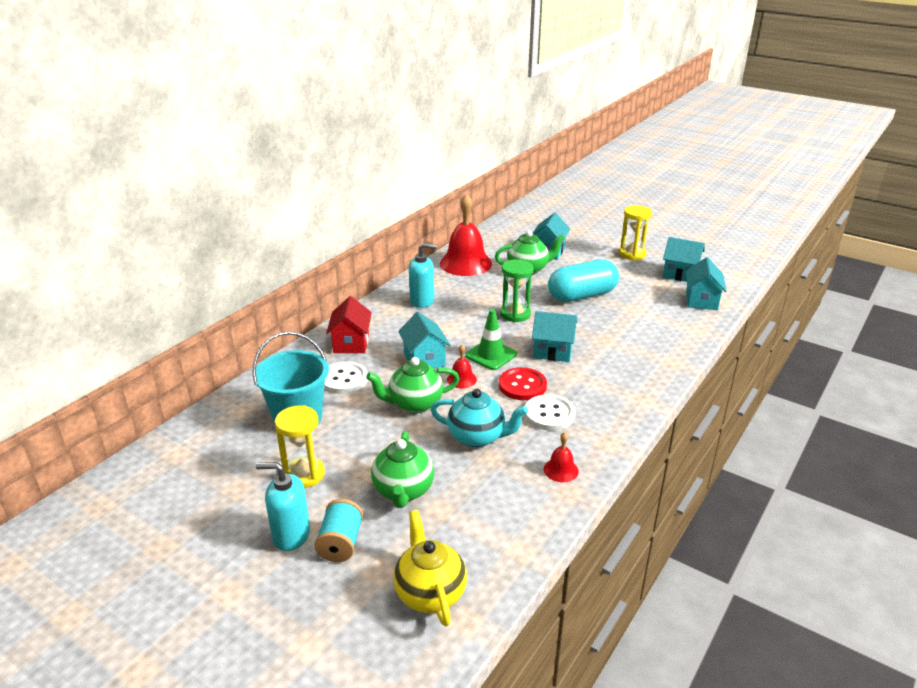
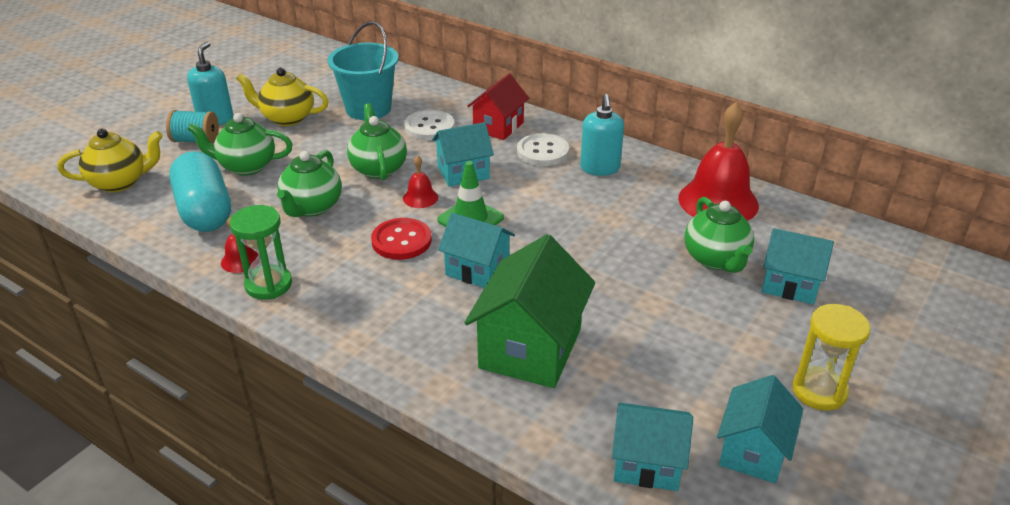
camera: 90 degrees right, 5 degrees up
(304, 474) = (287, 118): yellow hourglass -> yellow teapot
(351, 343) = (498, 127): red house -> red house turned 60 degrees counterclockwise
(477, 437) = (312, 207): turquoise teapot -> green teapot
(515, 314) = (573, 241): green hourglass -> green hourglass (268, 285)
(549, 414) = (340, 258): white button -> white button (542, 151)
(553, 351) = (477, 270): turquoise house -> turquoise house turned 75 degrees counterclockwise
(582, 295) = (639, 310): turquoise capsule -> turquoise capsule (205, 211)
(627, 332) = (530, 348): none -> green house

